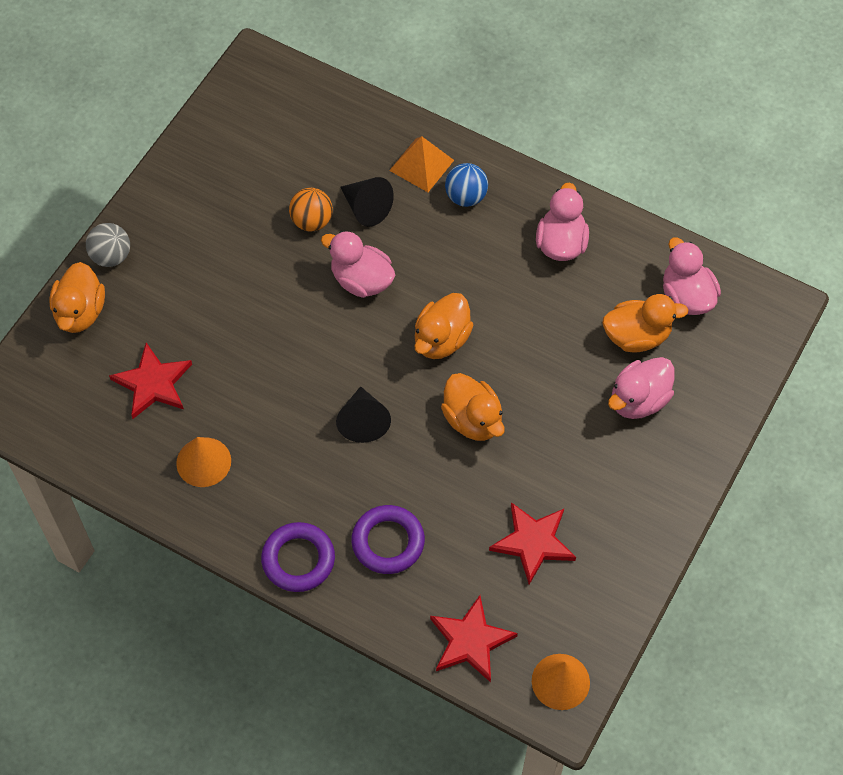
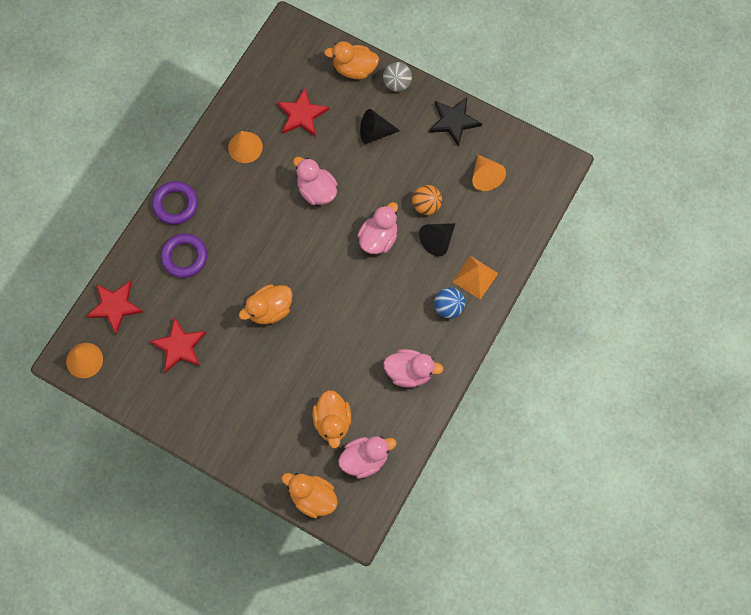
camera: 90 degrees right, 10 degrees up
(180, 185) = (454, 121): none -> black star
(270, 149) = (485, 177): none -> orange cone
(363, 421) = (271, 241): black cone -> black cone (375, 132)
(441, 340) = (331, 290): orange duck -> orange duck (312, 497)
(638, 400) = (282, 420): pink duck -> pink duck (316, 190)

